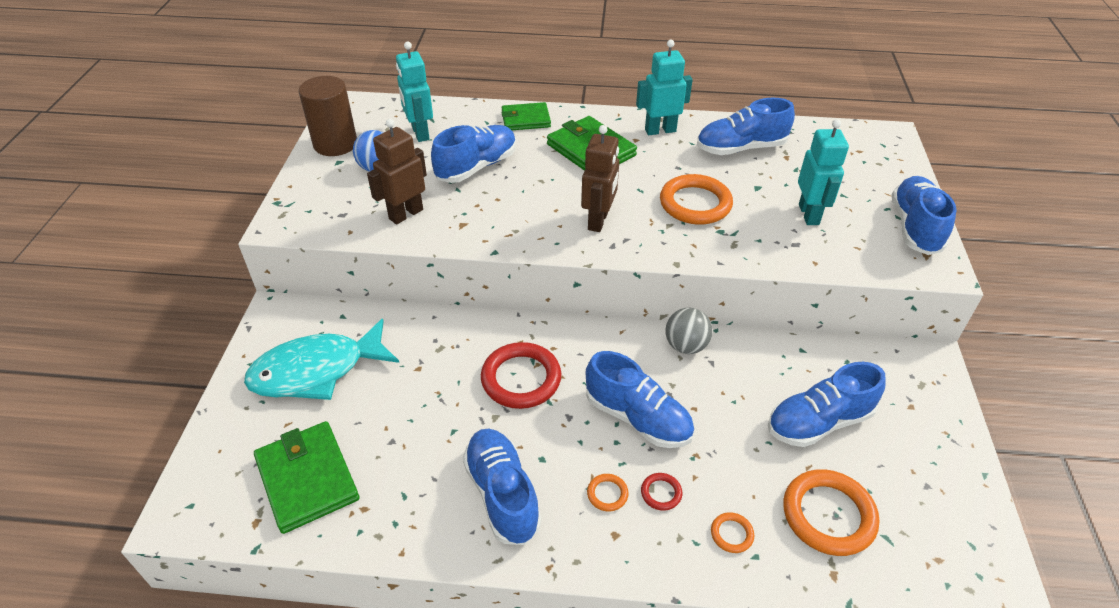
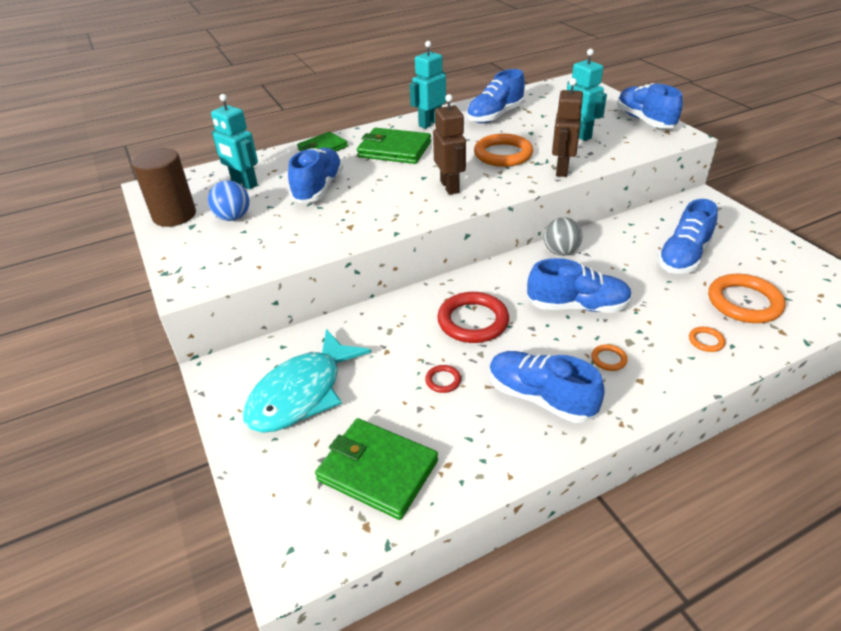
camera: 30 degrees left, 5 degrees down
(405, 214) = (295, 237): brown robot -> brown robot (561, 170)
(661, 493) = (640, 341): red ring -> red ring (443, 380)

